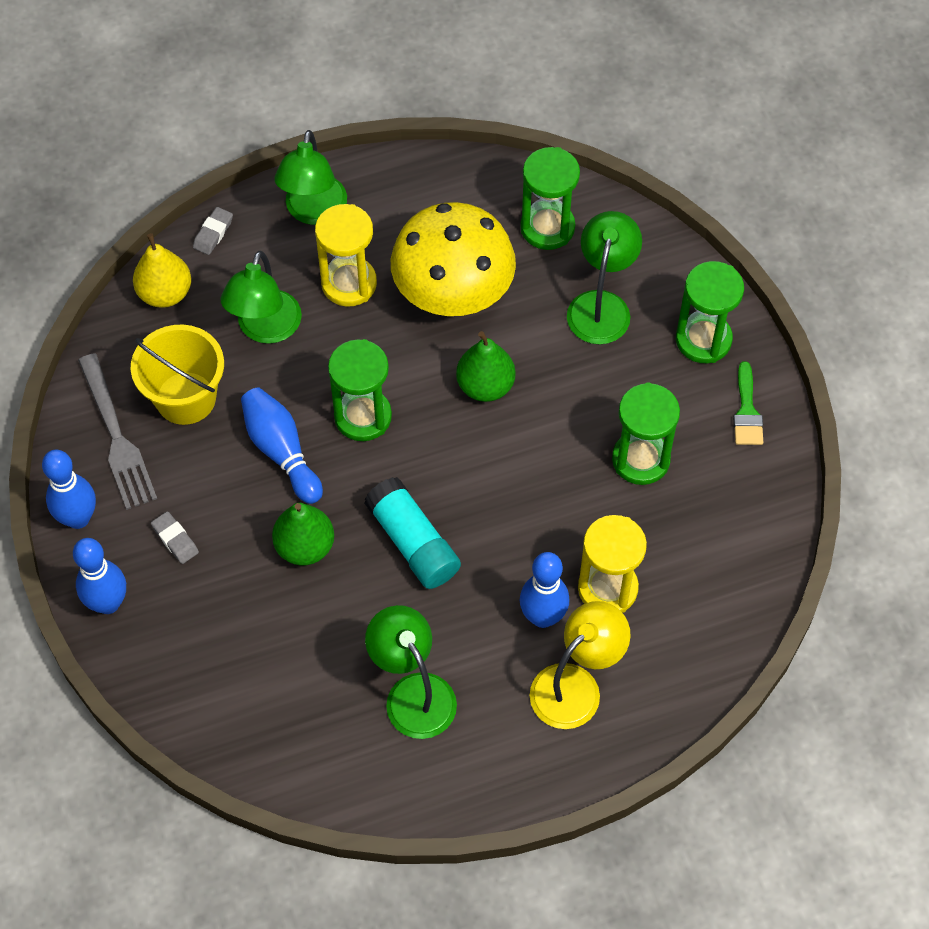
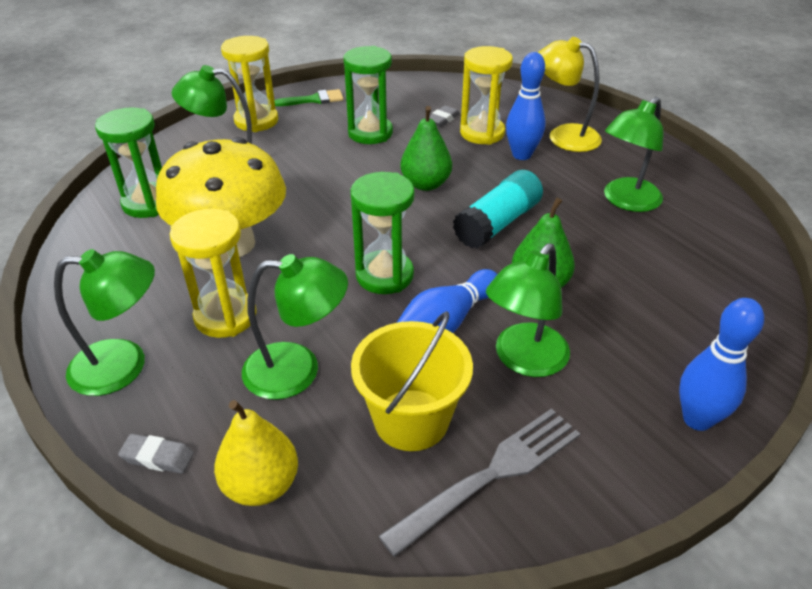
camera: 105 degrees left, 20 degrees down
(78, 518) = (617, 482): blue bowling pin -> none
(175, 539) = (589, 381): grey eraser -> grey eraser (443, 119)
(216, 498) = (524, 360): none -> green lamp
(485, 386) = (327, 211): green pear -> green pear (425, 184)
(703, 340) = (256, 121): green hourglass -> yellow hourglass

